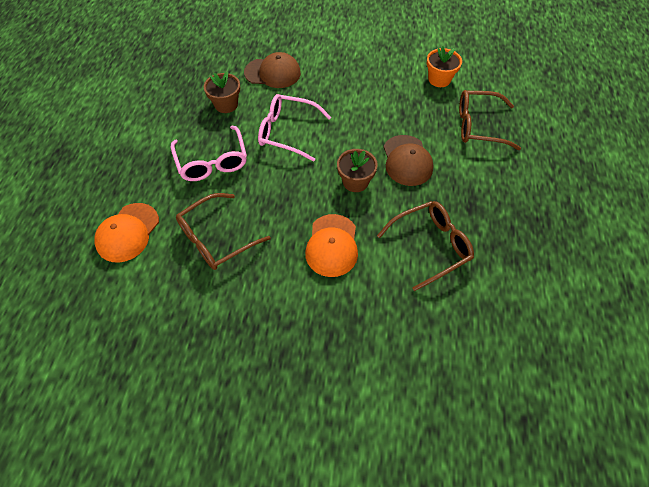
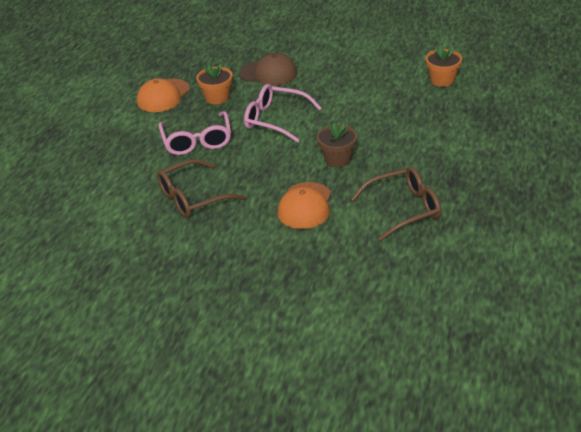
camera: 10 degrees right, 20 degrees down
(127, 232) = (109, 191): orange cap -> orange cap (163, 96)
(226, 104) = (217, 97): brown flower pot -> orange flower pot
(407, 160) = (394, 144): brown cap -> none
(479, 126) = (476, 118): brown glasses -> none

